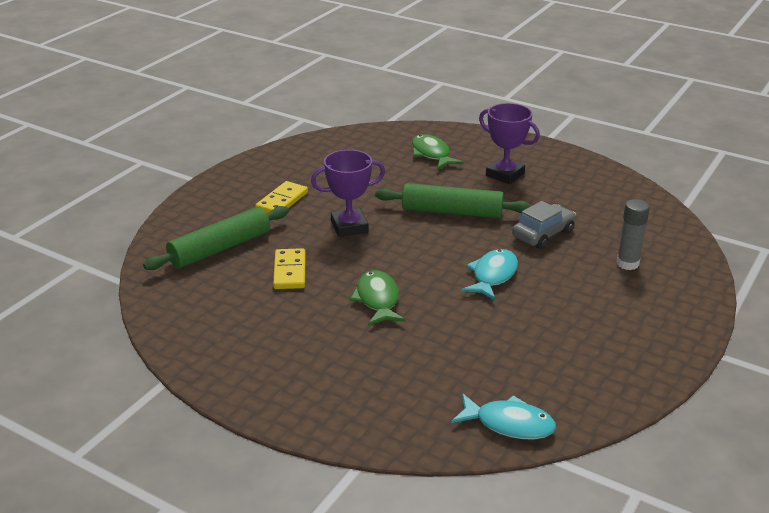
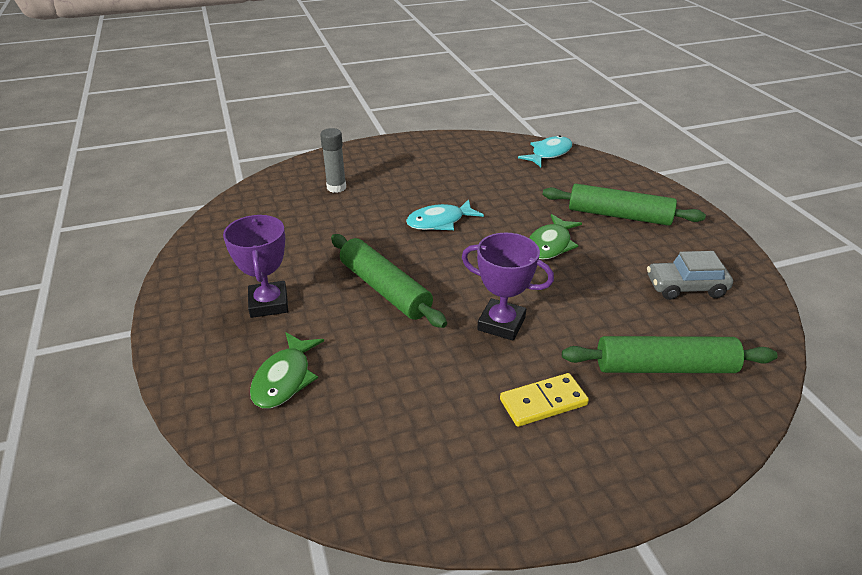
camera: 140 degrees left, 5 degrees up
(290, 271) = (606, 303): yellow domino -> none
(345, 364) = (619, 215): none -> green rolling pin
(509, 424) = (549, 153): turquoise fish -> turquoise fish turned 75 degrees clockwise
(543, 234) = (349, 232): grey car -> grey car (685, 287)

